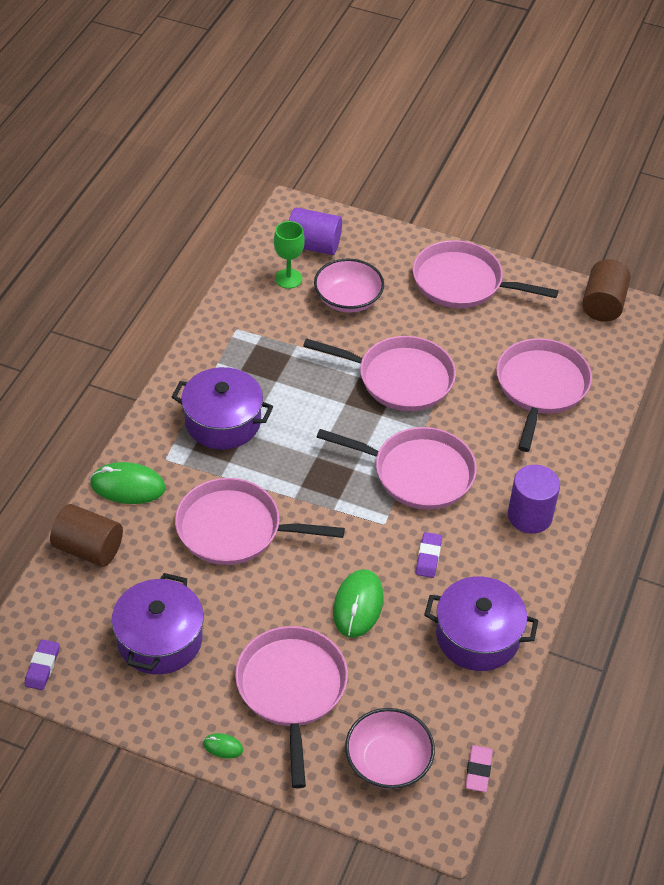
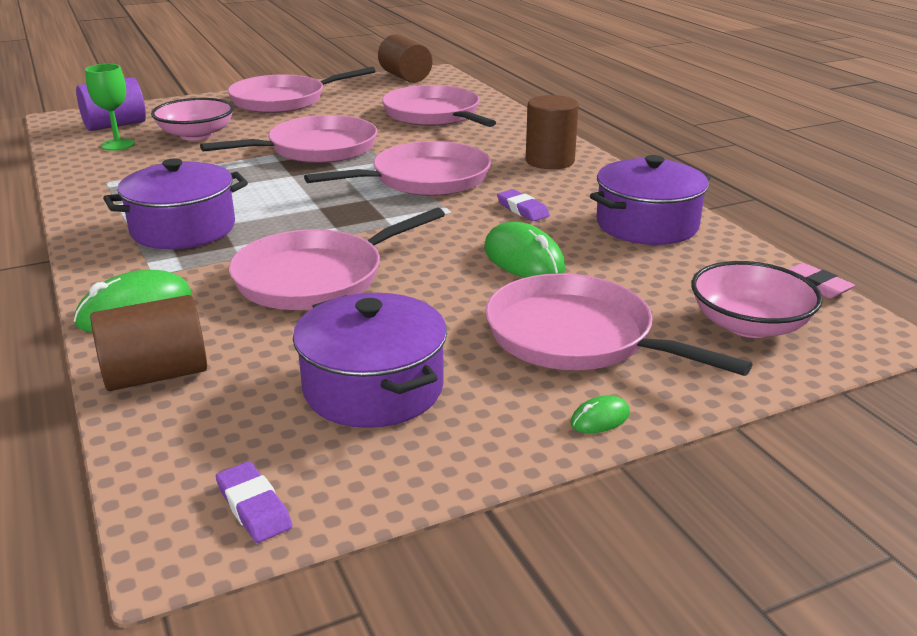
camera: 45 degrees left, 20 degrees down
(529, 516) = (550, 161): purple cylinder -> brown cylinder

